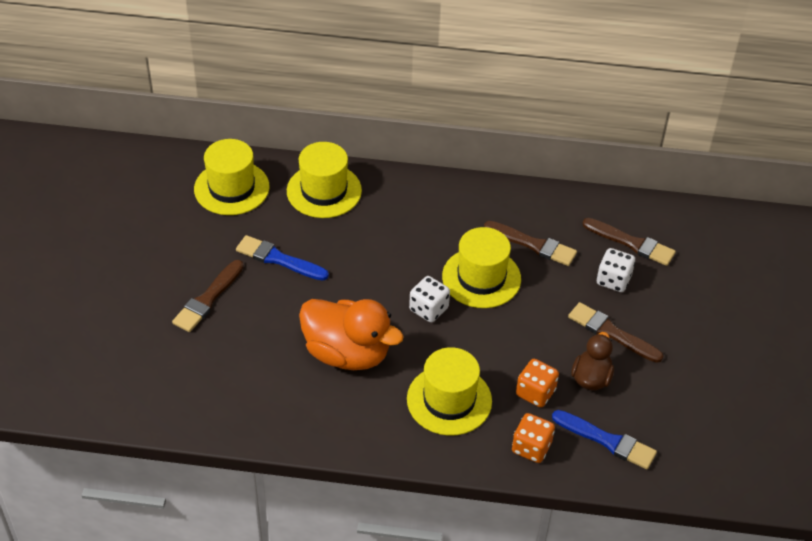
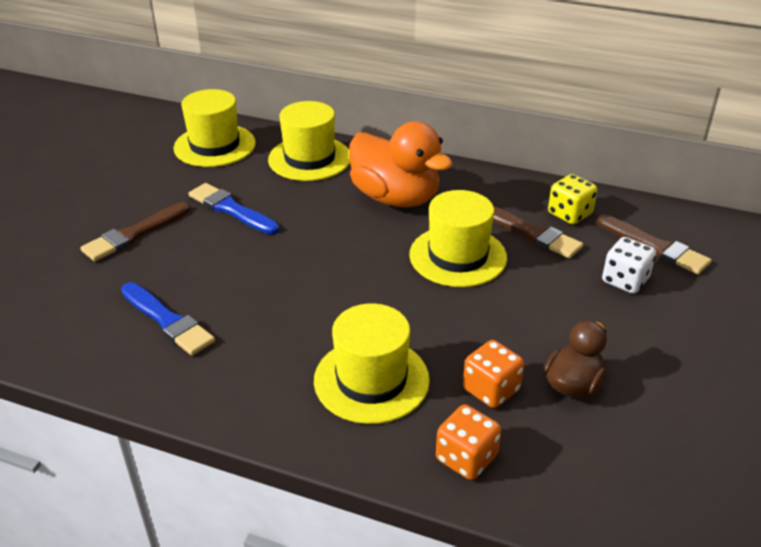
camera: 15 degrees right, 10 degrees down
(347, 353) = (264, 309): orange duck -> orange duck (395, 198)
(428, 309) = (382, 278): white dice -> none
(560, 219) = (569, 214): none -> yellow dice
(607, 441) = (580, 468): blue brush -> blue brush (168, 321)
(611, 332) = (612, 336): brown brush -> none

